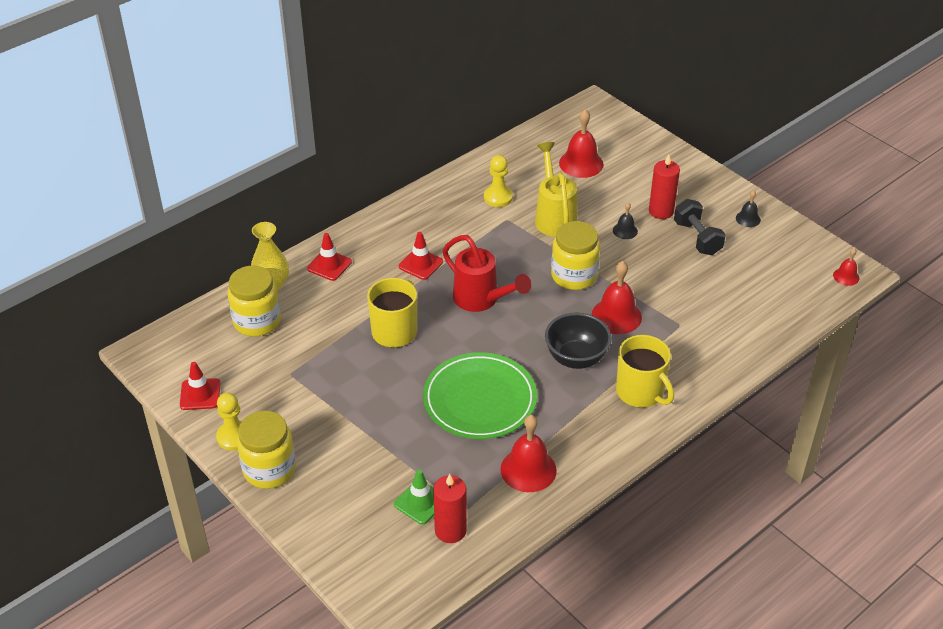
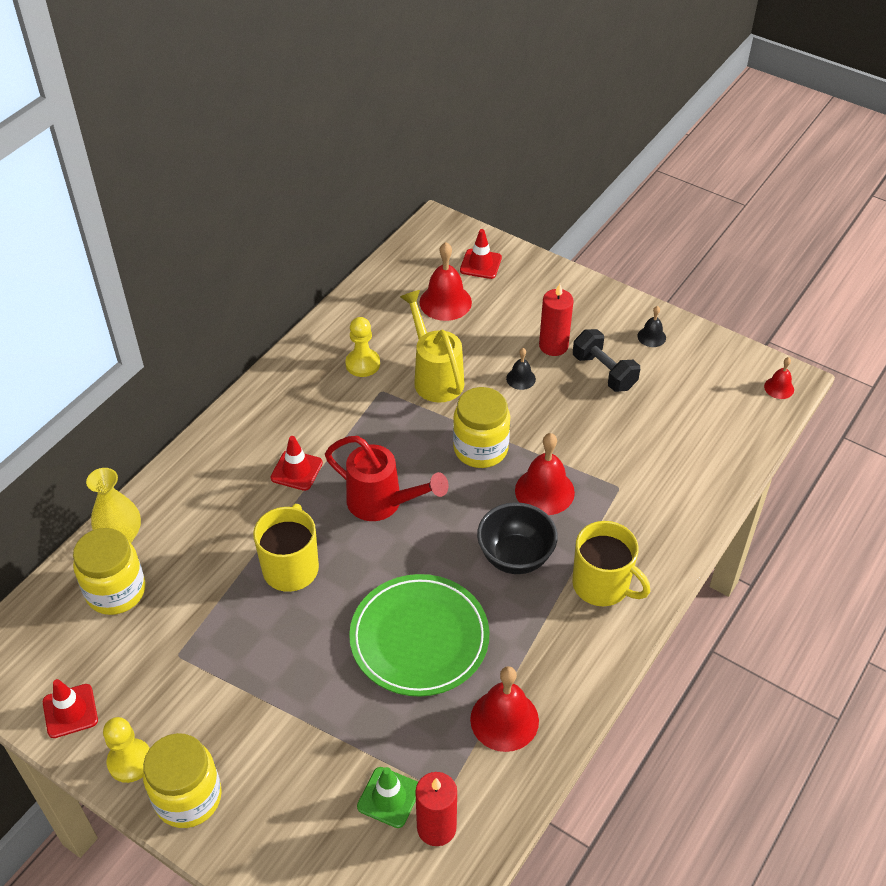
camera: 15 degrees left, 5 degrees up
(329, 265) = (185, 495): red traffic cone -> red traffic cone (480, 264)

